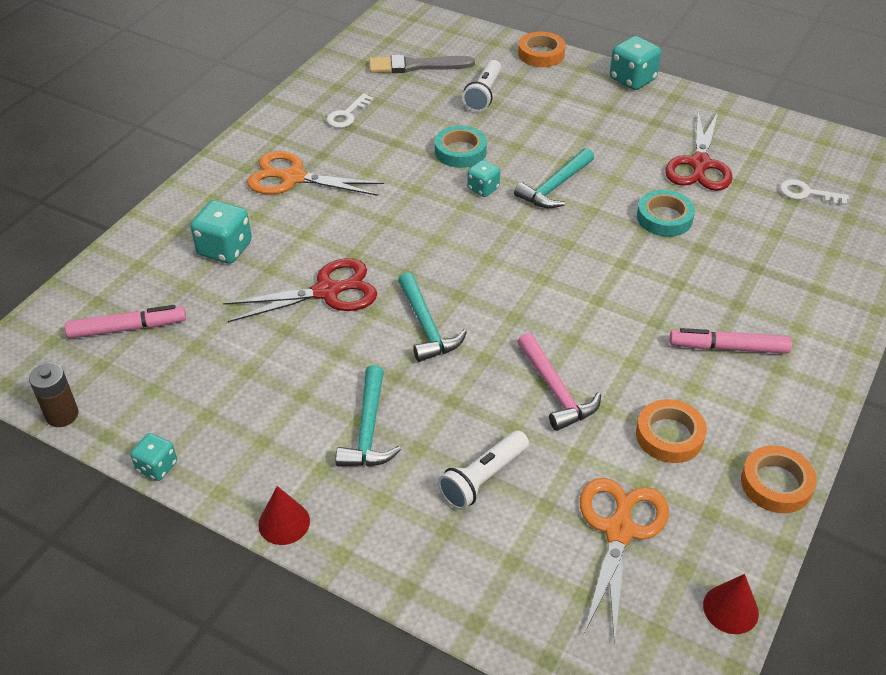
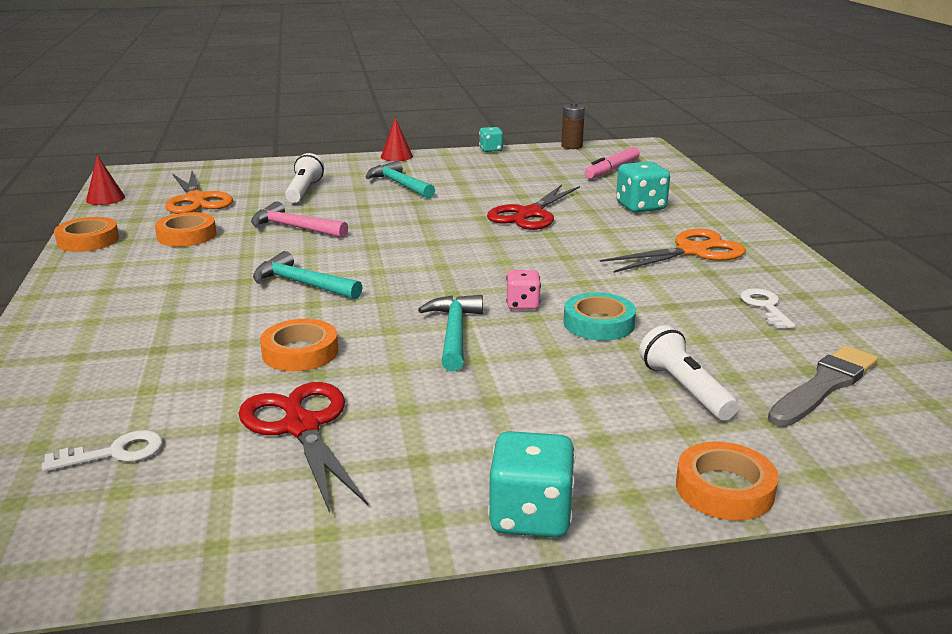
camera: 140 degrees right, 20 degrees down
(426, 326) = (431, 223): turquoise hammer -> turquoise hammer (302, 284)
(483, 189) = (522, 304): turquoise dice -> pink dice
(664, 218) = (300, 352): turquoise tape -> orange tape
(728, 348) = (161, 287): pink marker -> none

